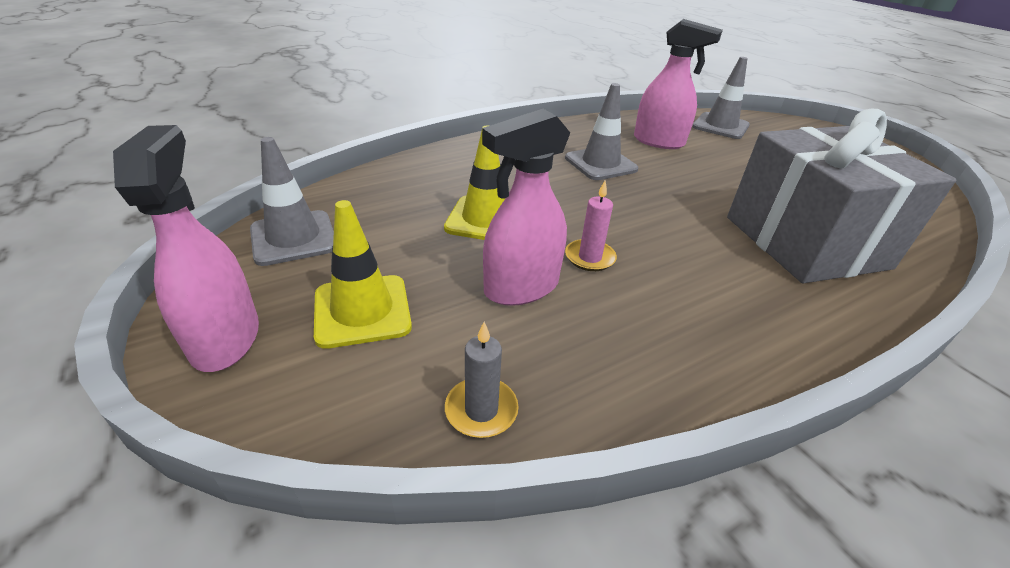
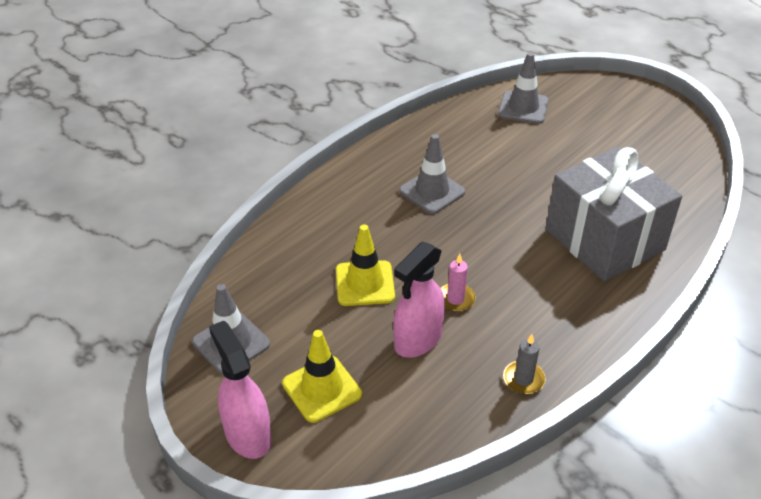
camera: 15 degrees left, 5 degrees up
(481, 410) = (430, 432): grey candle -> grey candle (523, 379)
(659, 142) = (473, 147): pink spray bottle -> none

